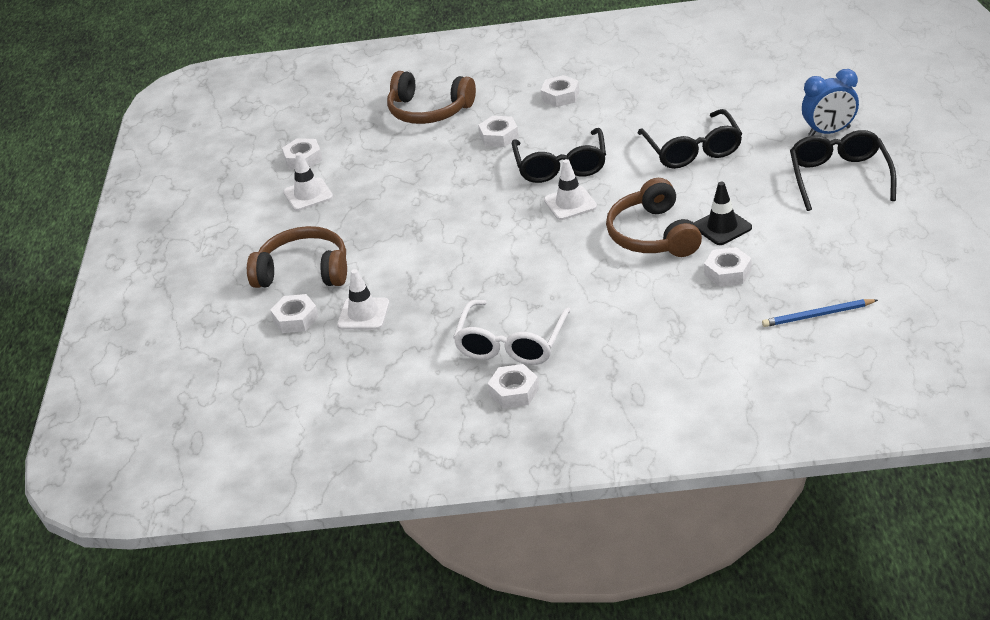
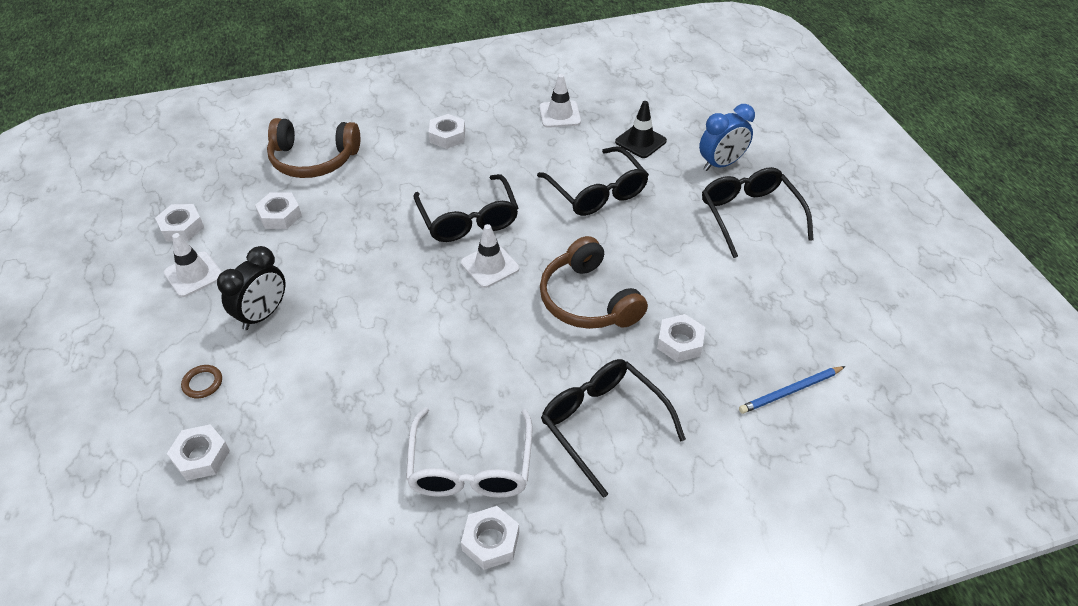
camera: 20 degrees left, 10 degrees up
(304, 271) = (202, 383): brown headphones -> brown ring
(361, 227) = (263, 314): none -> black clock
(363, 314) = (285, 440): white traffic cone -> white traffic cone (560, 114)
(499, 136) = (394, 187): white nut -> white nut (280, 215)
(634, 324) = (603, 424): none -> black glasses
(722, 227) = (655, 284): black traffic cone -> black traffic cone (640, 141)

